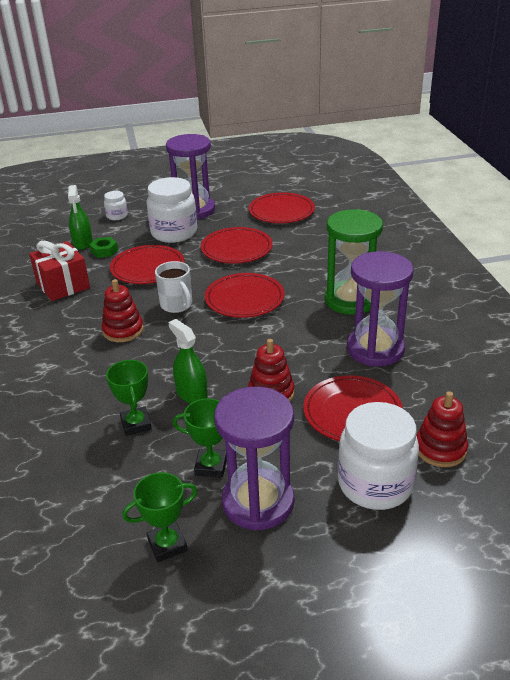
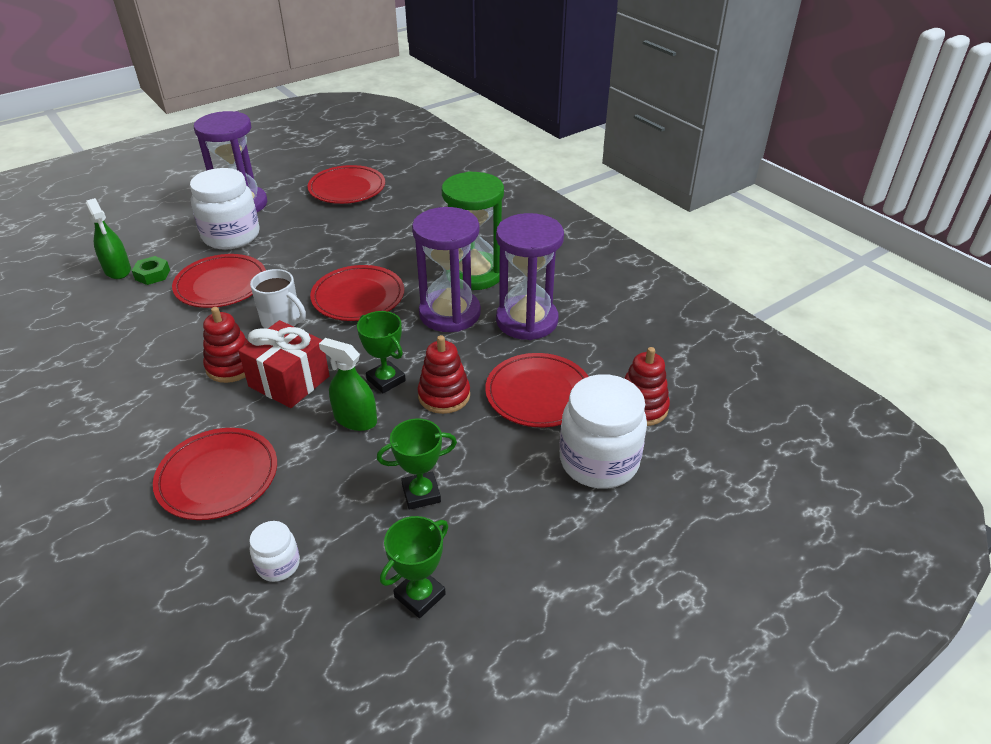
camera: 25 degrees left, 5 degrees up
(63, 285) = (120, 328): red gift -> red gift (289, 381)
(117, 216) = (145, 228): white jar -> white jar (278, 565)
(136, 424) = (309, 472): green trophy -> green trophy (386, 380)
(236, 249) = (318, 241): red plate -> red plate (218, 477)
(258, 502) = (492, 517): purple hourglass -> purple hourglass (450, 313)

